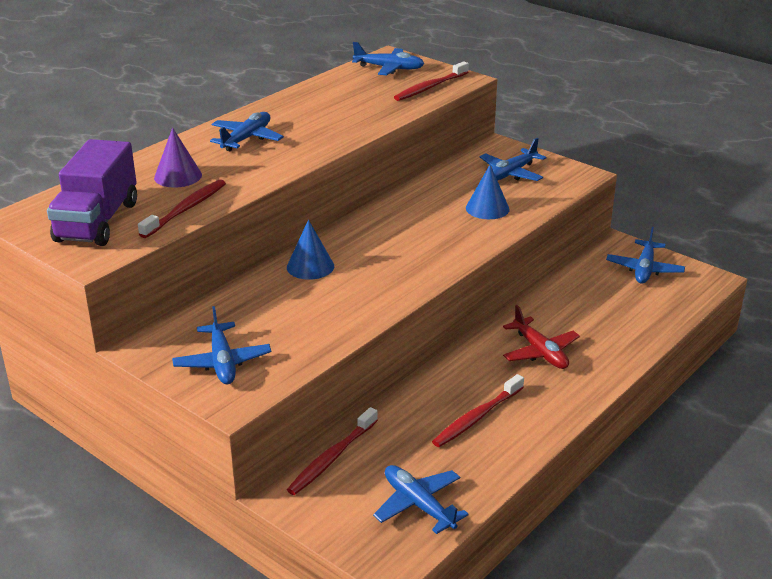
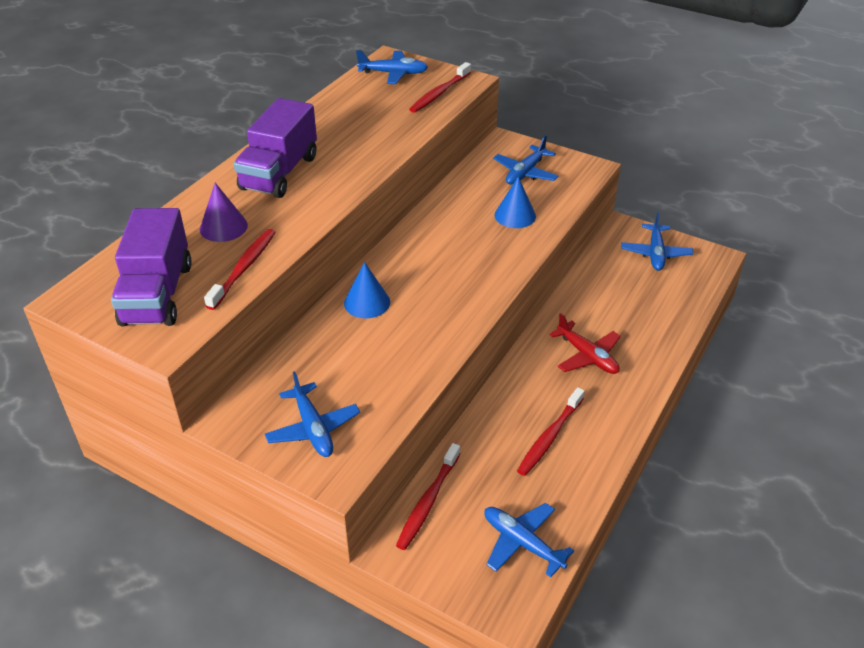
camera: 10 degrees left, 10 degrees up
(247, 138) = (279, 173): blue plane -> purple truck

